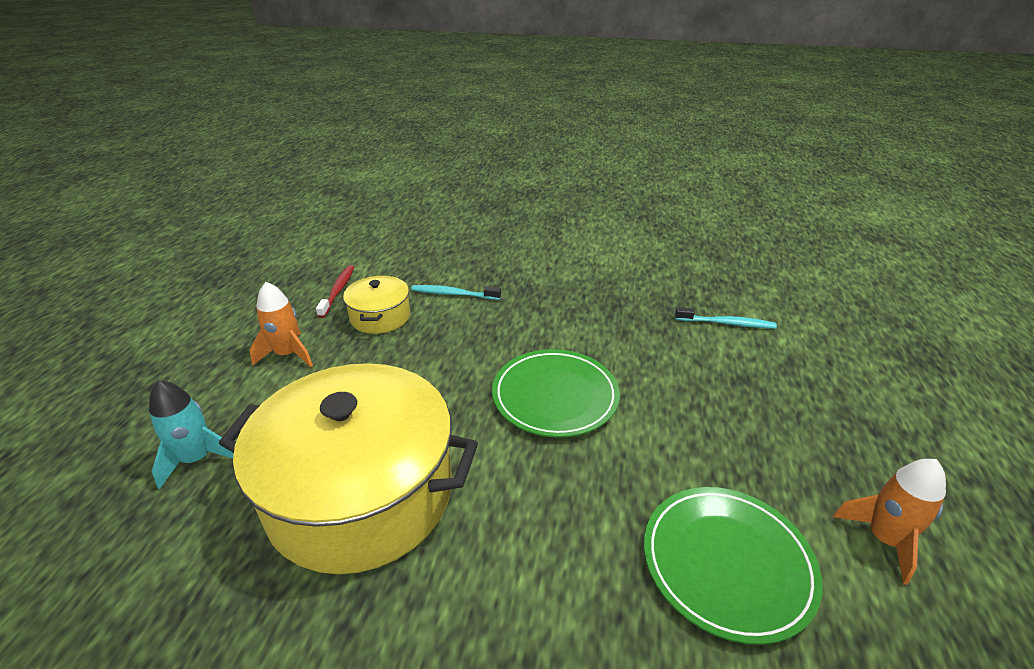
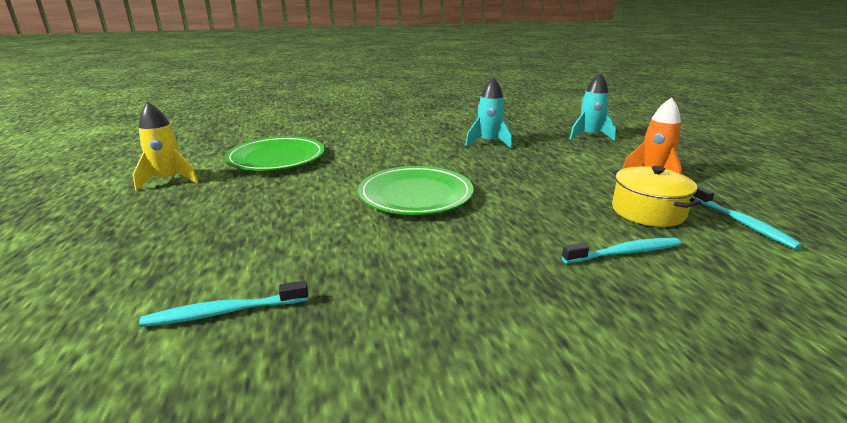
camera: 155 degrees right, 10 degrees down
(338, 291) = (742, 223): red toothbrush -> turquoise toothbrush
(361, 493) = (488, 142): yellow pot -> turquoise rocket
(884, 539) = (169, 180): orange rocket -> yellow rocket

